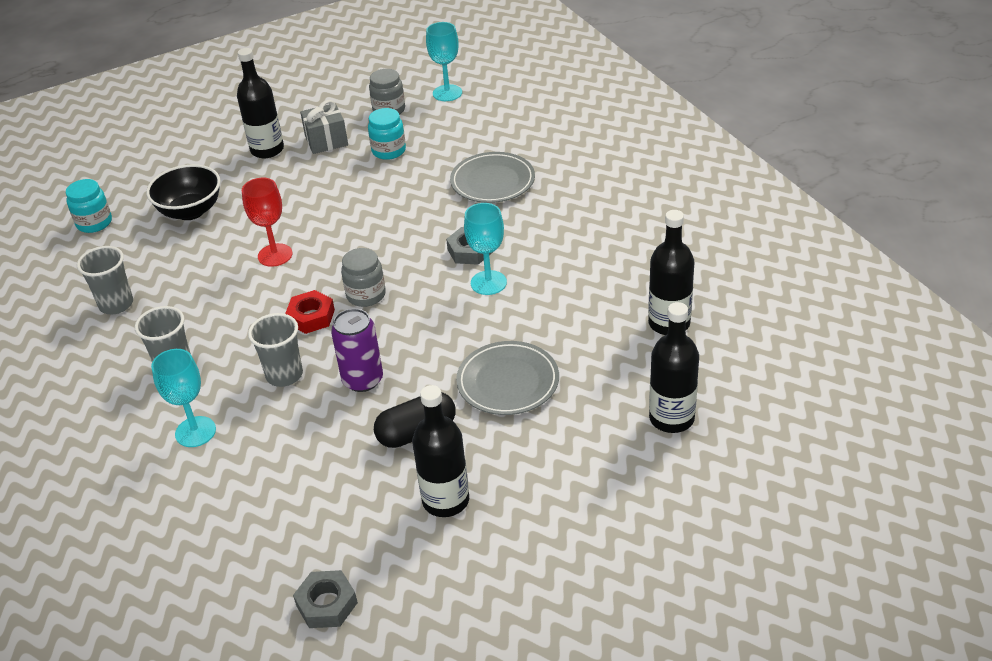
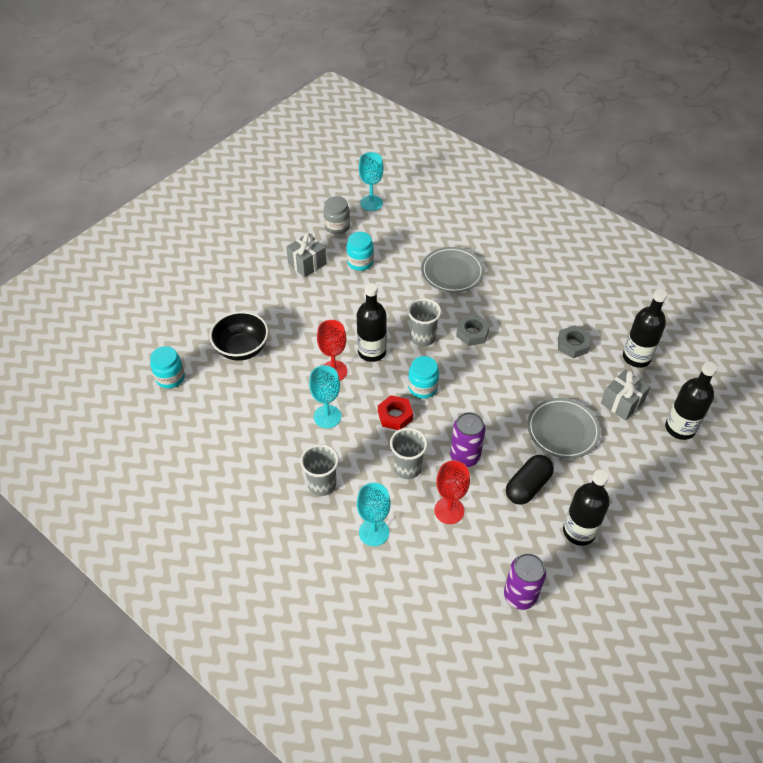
camera: 25 degrees left, 10 degrees up
(116, 304) = (239, 444): grey cup -> grey cup (422, 338)
(267, 150) = (266, 281): black bottle -> black bottle (372, 352)
(300, 433) = (449, 510): none -> red goblet
(318, 550) = (520, 595): none -> purple can
(327, 604) = (552, 633): grey nut -> grey nut (573, 345)
(366, 295) = (422, 387): grey jar -> turquoise jar
(488, 283) = (501, 356): turquoise goblet -> turquoise goblet (327, 416)
(611, 370) = (622, 402): none -> grey gift

